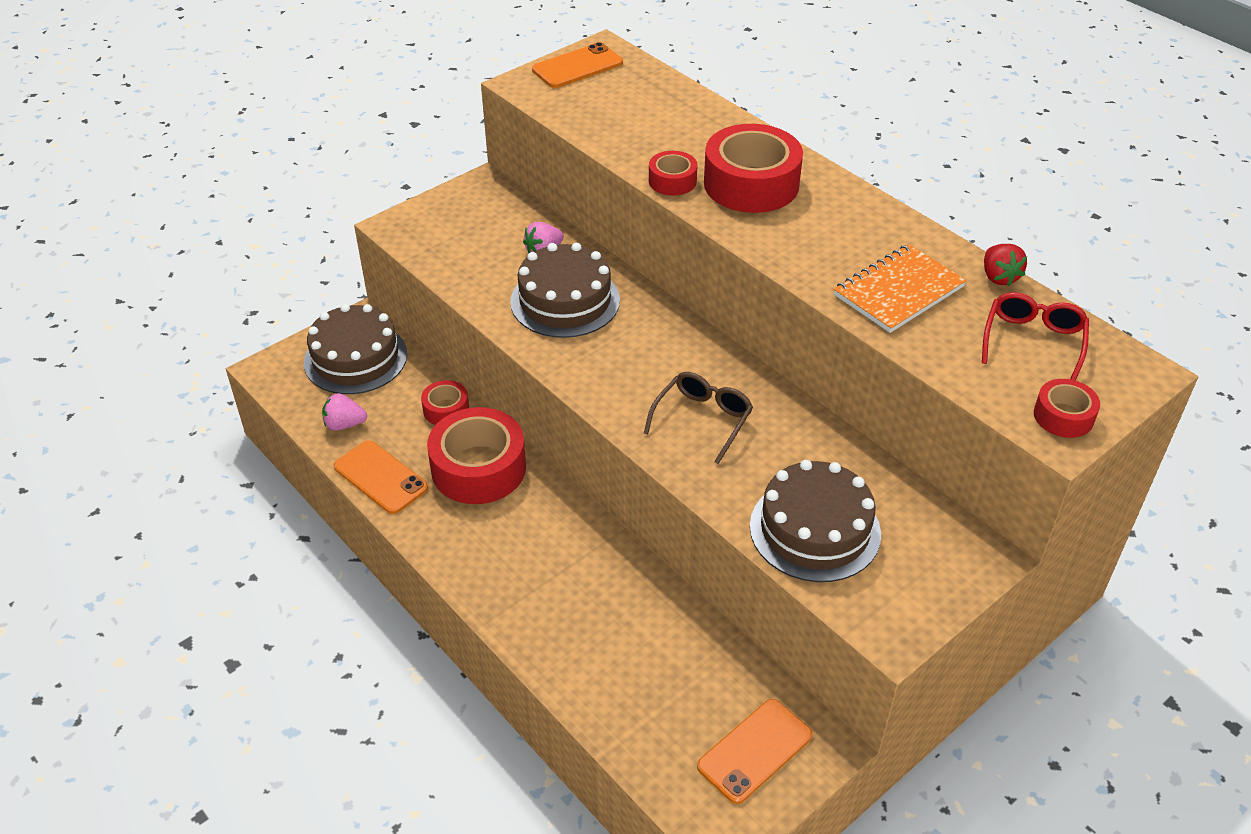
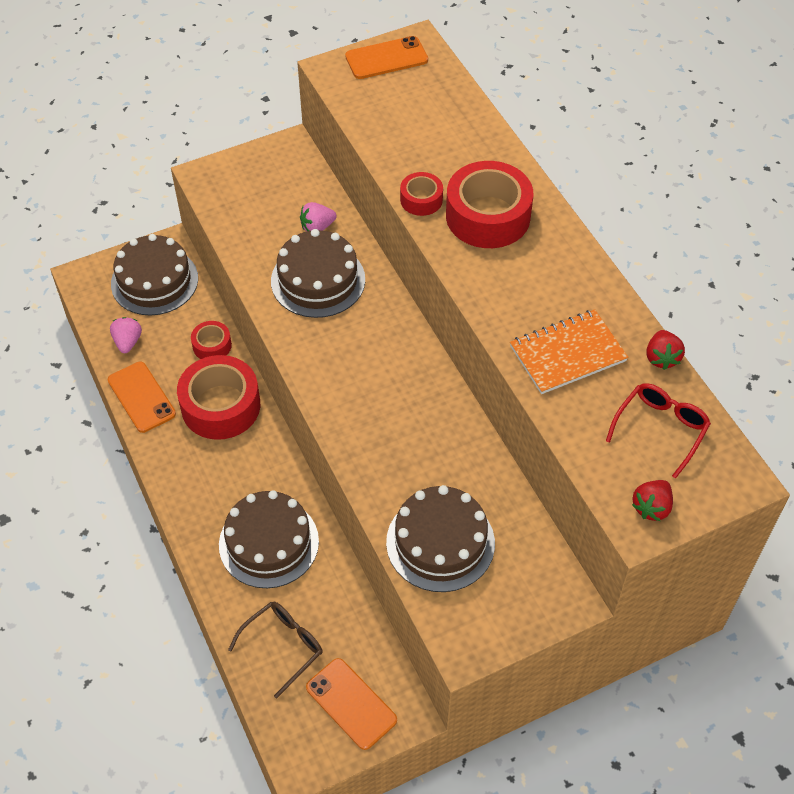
camera: 15 degrees right, 10 degrees up
(344, 424) = (128, 342): pink strawberry -> pink strawberry turned 75 degrees clockwise
(588, 598) = (269, 543): none -> brown cake
(702, 420) = (388, 421): brown glasses -> brown glasses (283, 647)
(755, 751) = (351, 704): orange phone -> orange phone turned 75 degrees clockwise
(1063, 416) = (651, 507): red tape -> red strawberry

